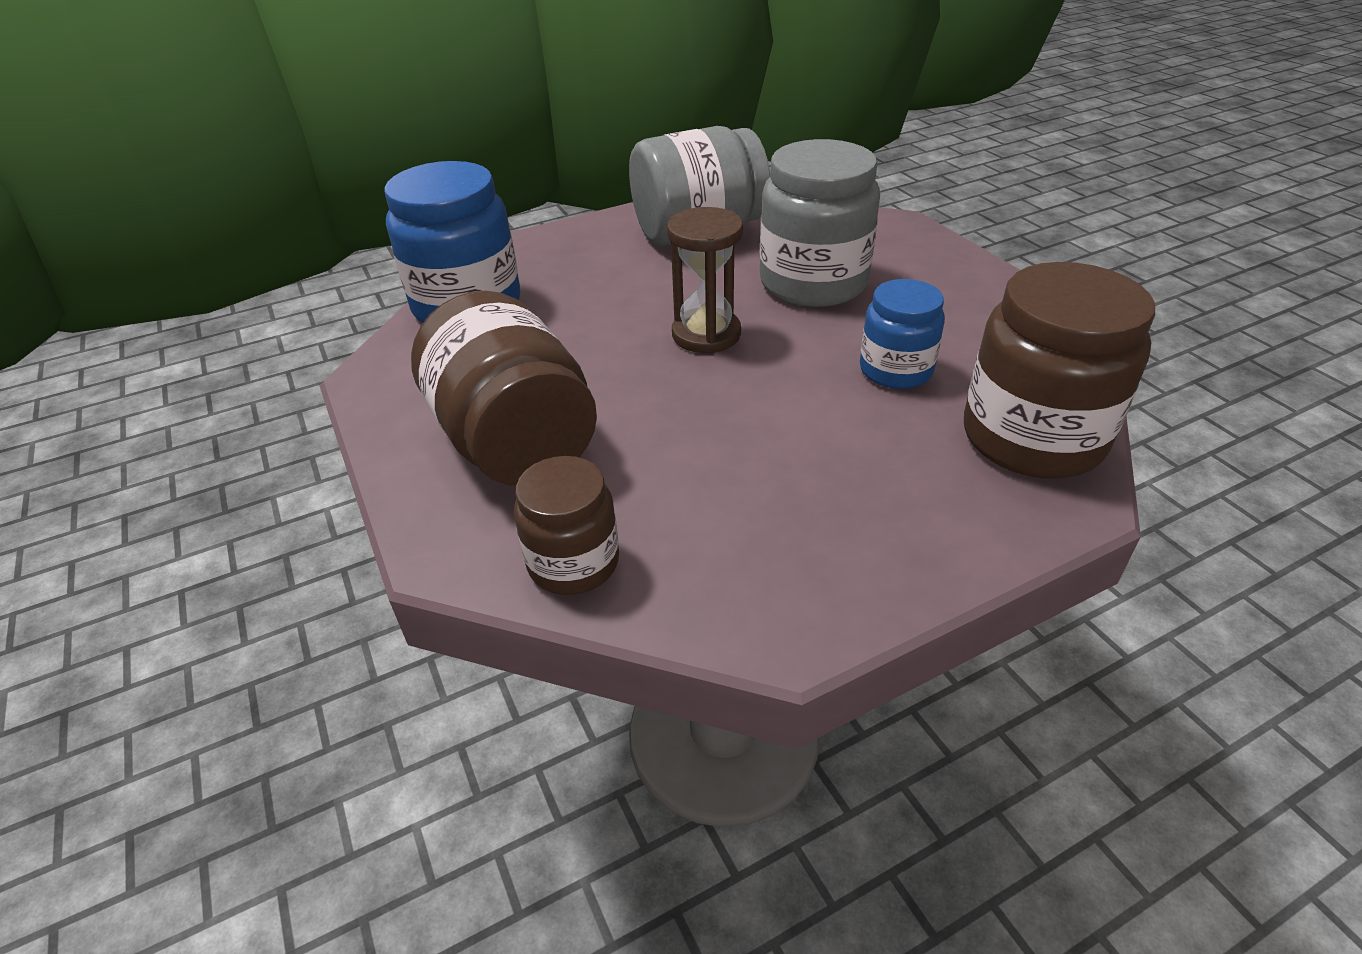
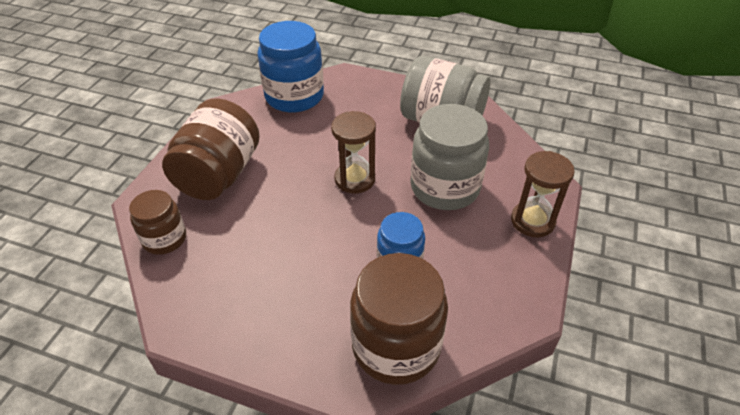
camera: 45 degrees right, 5 degrees up
(938, 259) = (532, 221): none -> brown hourglass

